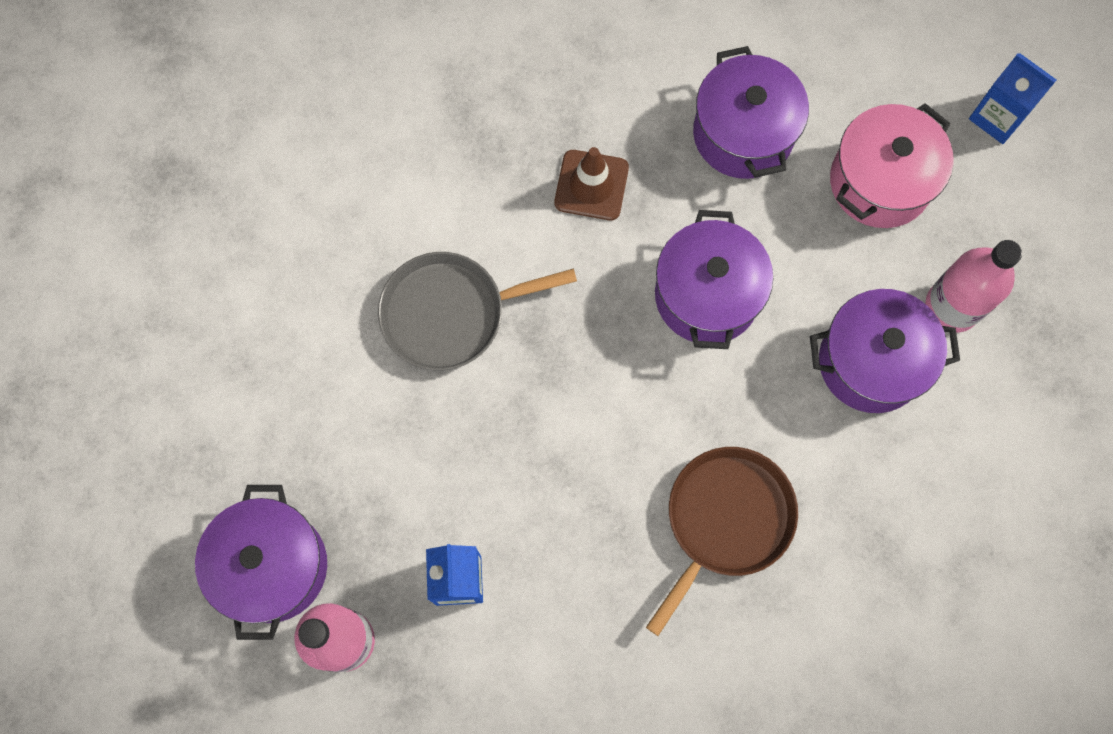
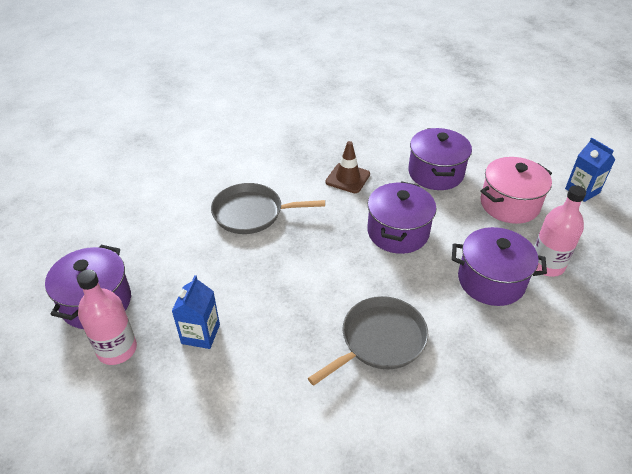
camera: 15 degrees right, 30 degrees down
(725, 520) = (379, 340): brown pan -> grey pan

